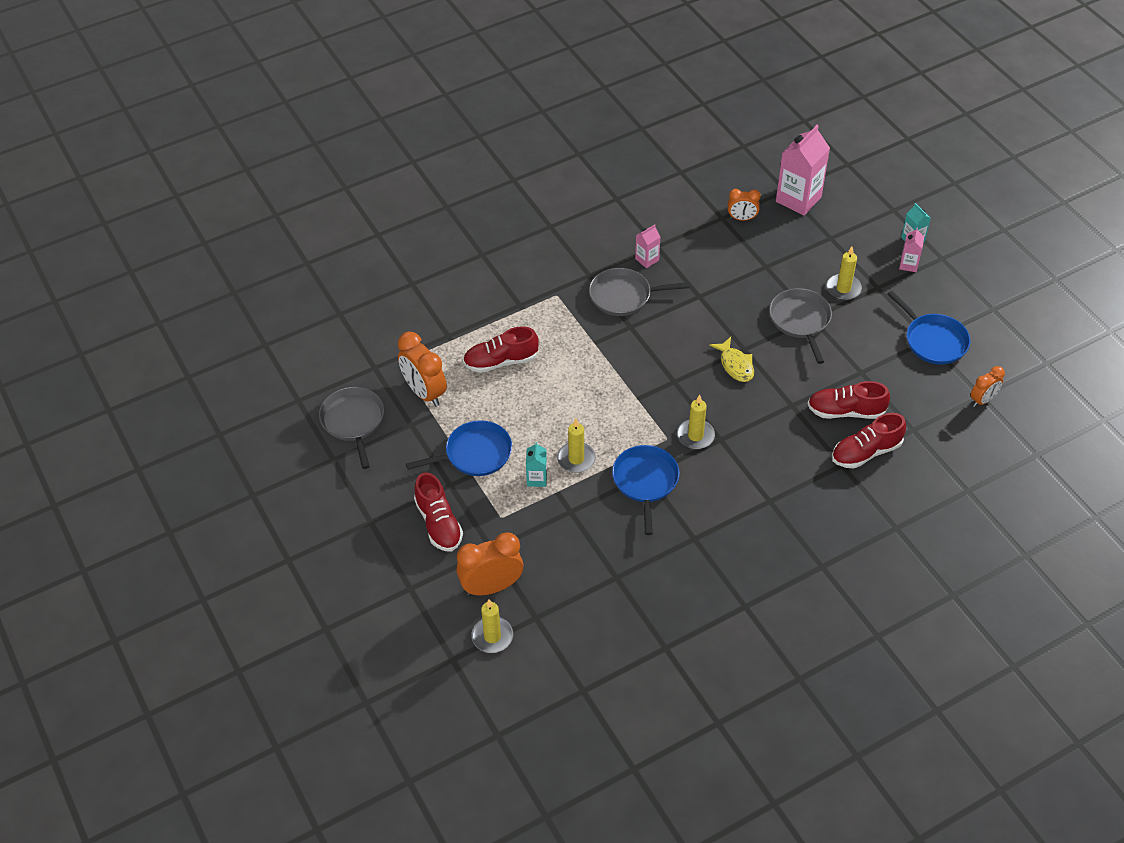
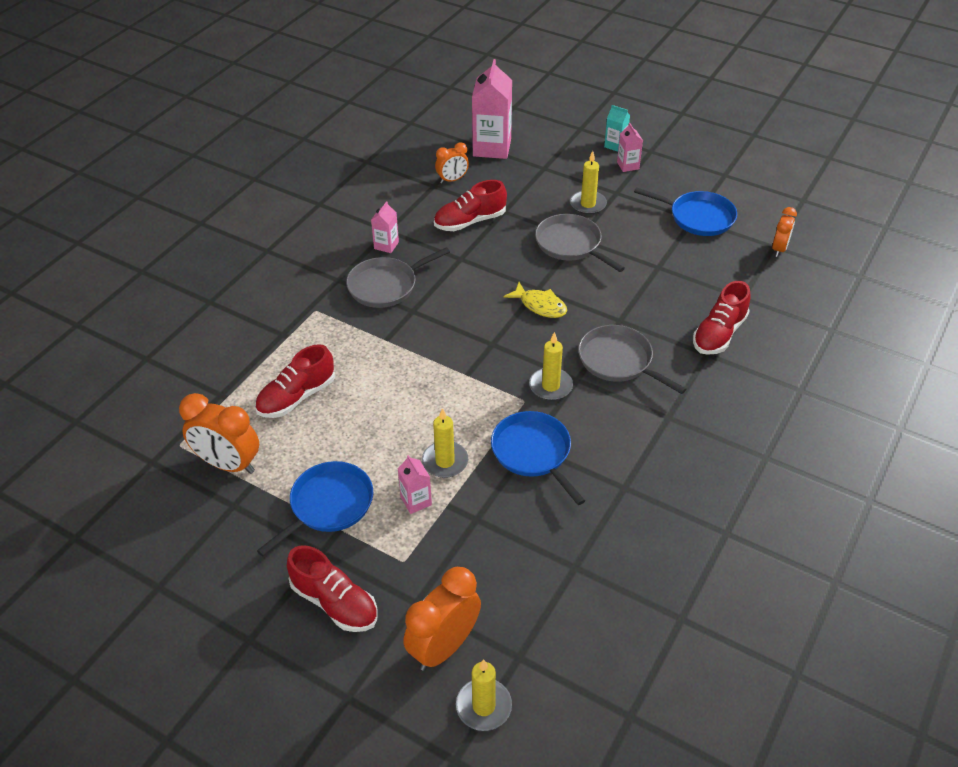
camera: 30 degrees left, 5 degrees down
(353, 421) = (159, 532): grey pan -> grey pan (618, 361)
(537, 479) = (416, 501): turquoise carton -> pink carton
(846, 411) = (672, 306): red shoe -> red shoe (470, 221)

